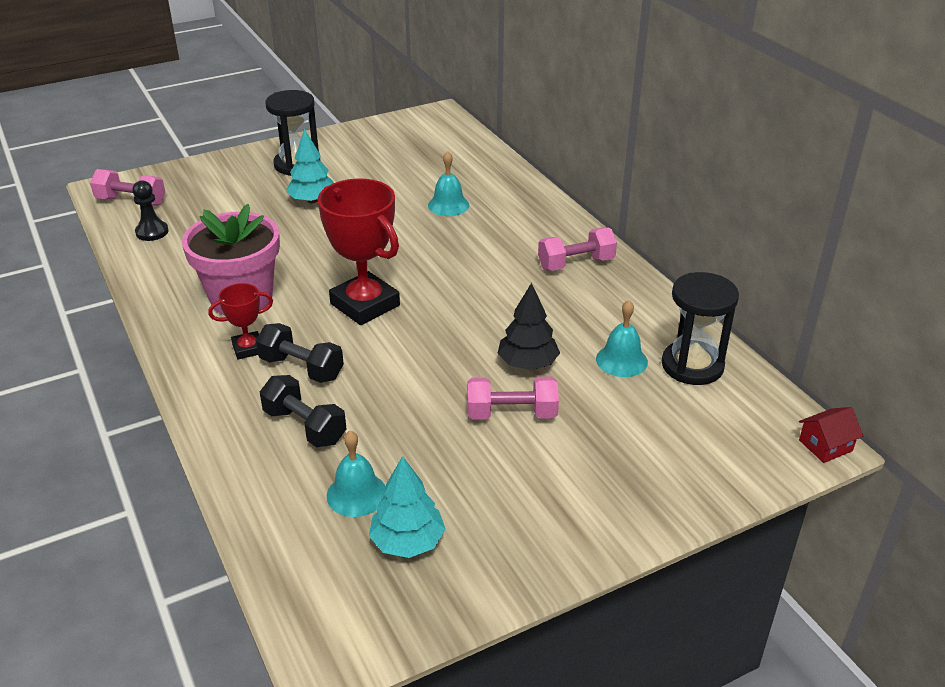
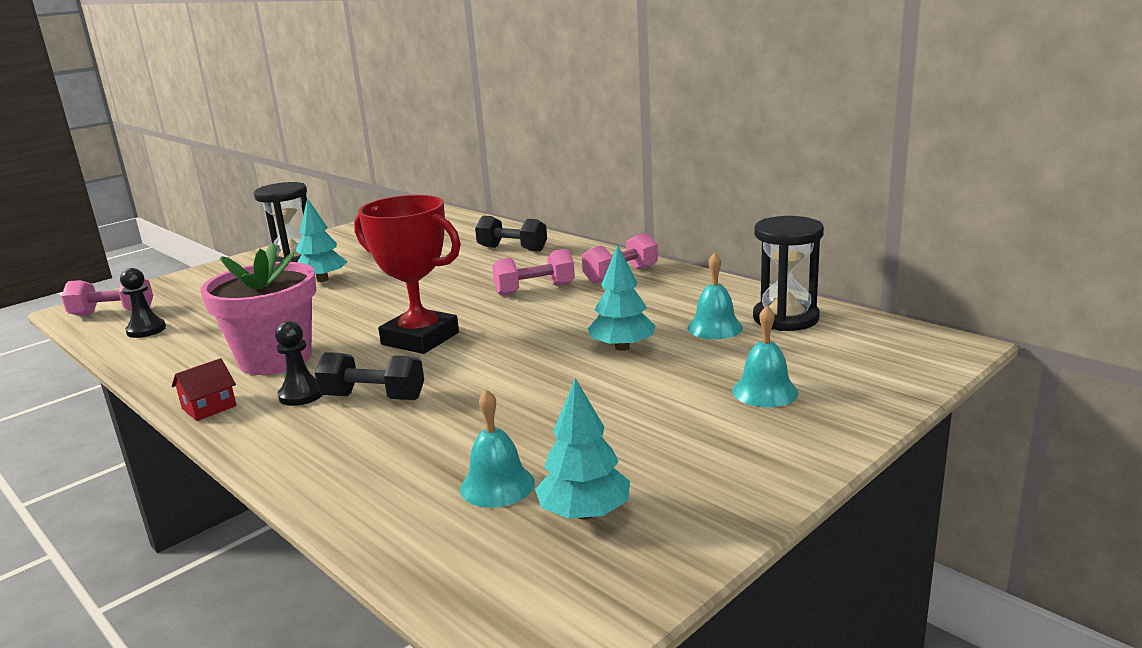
camera: 15 degrees left, 15 degrees down
(248, 348) = (301, 395): red trophy -> black pawn
(305, 426) = (402, 442): black dumbbell -> black dumbbell (512, 249)
(448, 205) = (468, 260): turquoise bell -> turquoise bell (765, 391)
(511, 414) = (631, 386): pink dumbbell -> pink dumbbell (535, 289)
(527, 364) = (622, 347): black tree -> turquoise tree
(825, 445) = (957, 345): red house -> red house (209, 407)

